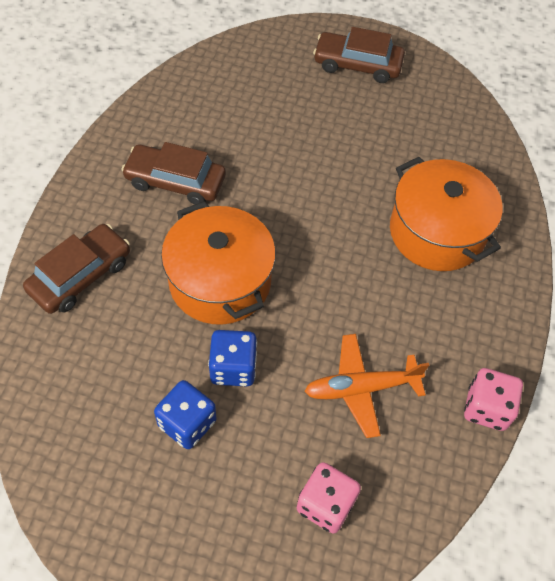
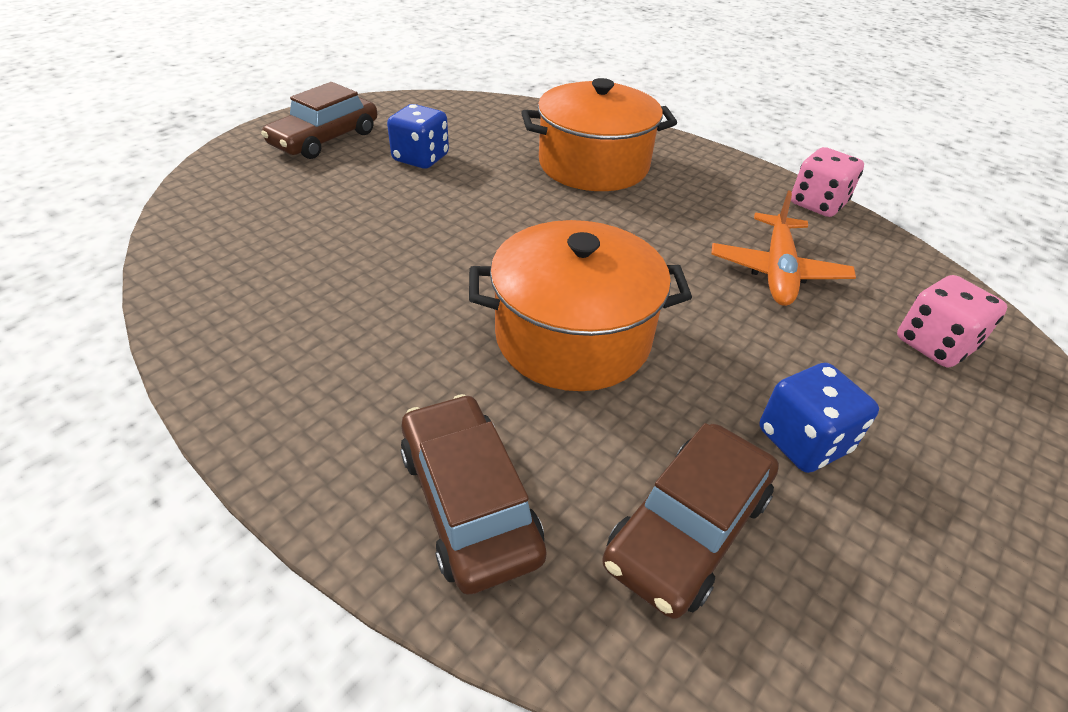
camera: 65 degrees left, 15 degrees down
(175, 181) = (365, 329): brown car -> brown car (688, 528)
(233, 368) = (720, 366): blue dice -> blue dice (421, 158)

